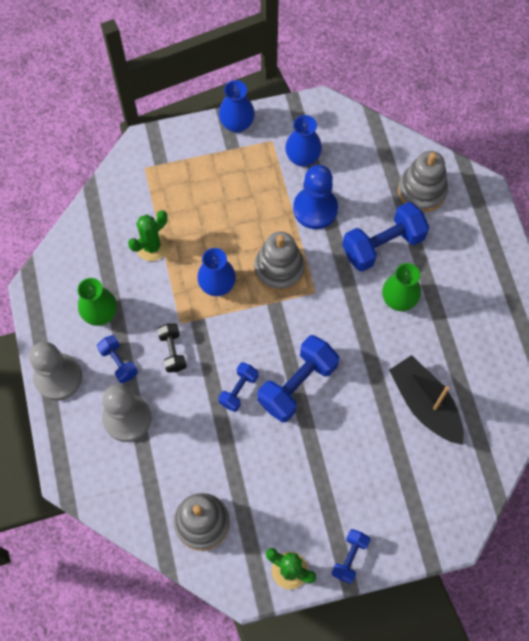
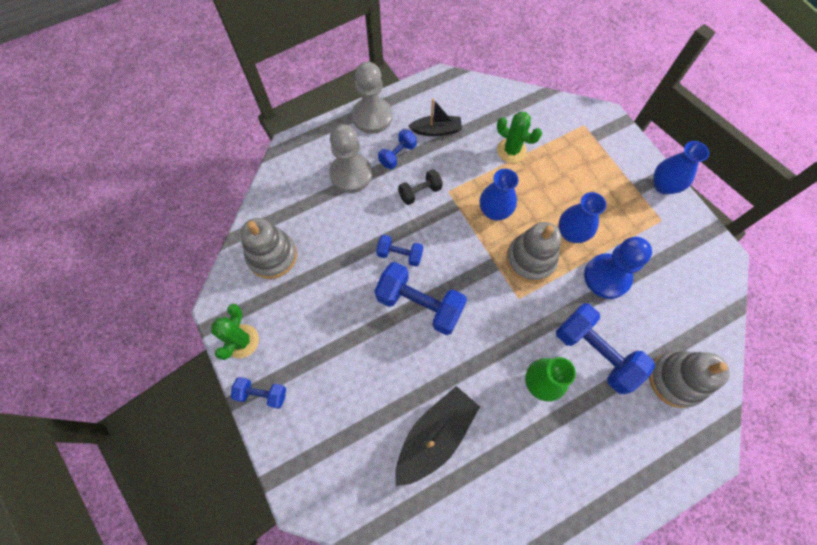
camera: 75 degrees right, 0 degrees up
(100, 314) = (436, 130): green vase -> black boat
(302, 158) = (656, 252): blue vase -> blue vase (571, 233)

